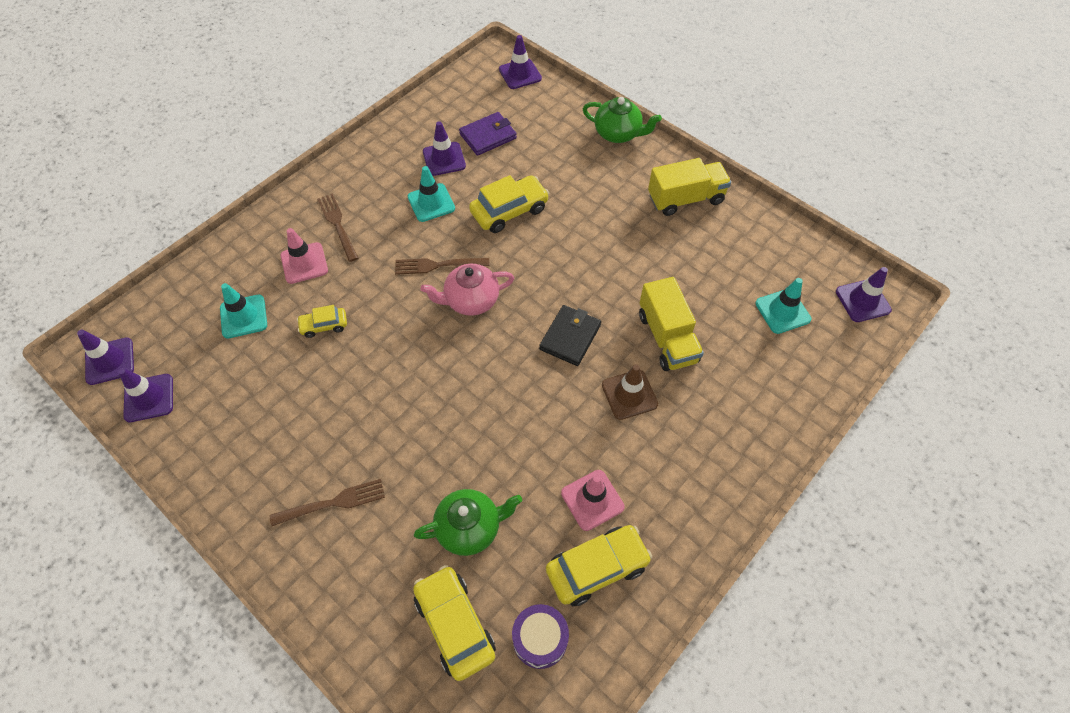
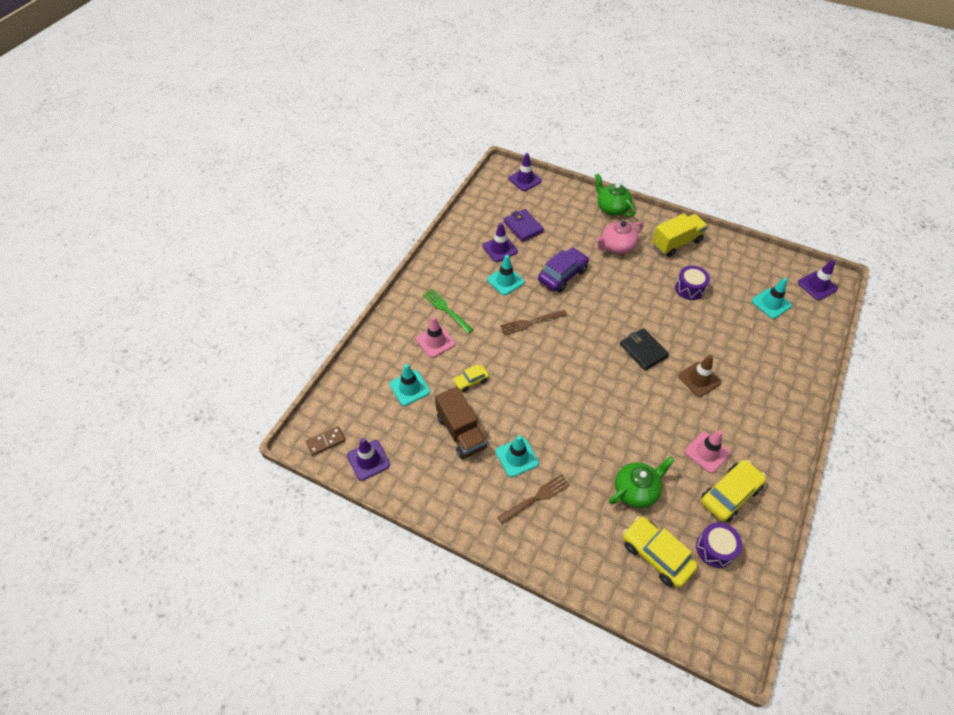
camera: 15 degrees left, 5 degrees down
(110, 361) = (326, 441): purple traffic cone -> brown domino
(279, 390) = (461, 432): none -> brown truck
(334, 441) = (517, 457): none -> turquoise traffic cone
(338, 225) = (446, 310): brown fork -> green fork
(470, 300) = (565, 341): pink teapot -> pink teapot (616, 247)
(488, 136) = (523, 227): purple wallet -> purple wallet turned 75 degrees counterclockwise
(509, 211) = (562, 275): yellow car -> purple car
(570, 337) = (643, 350): black wallet -> black wallet turned 45 degrees counterclockwise
(618, 134) = (611, 208): green teapot -> green teapot turned 135 degrees counterclockwise
(667, 338) = (706, 337): yellow truck -> none
(675, 265) = (689, 288): none -> purple drum

